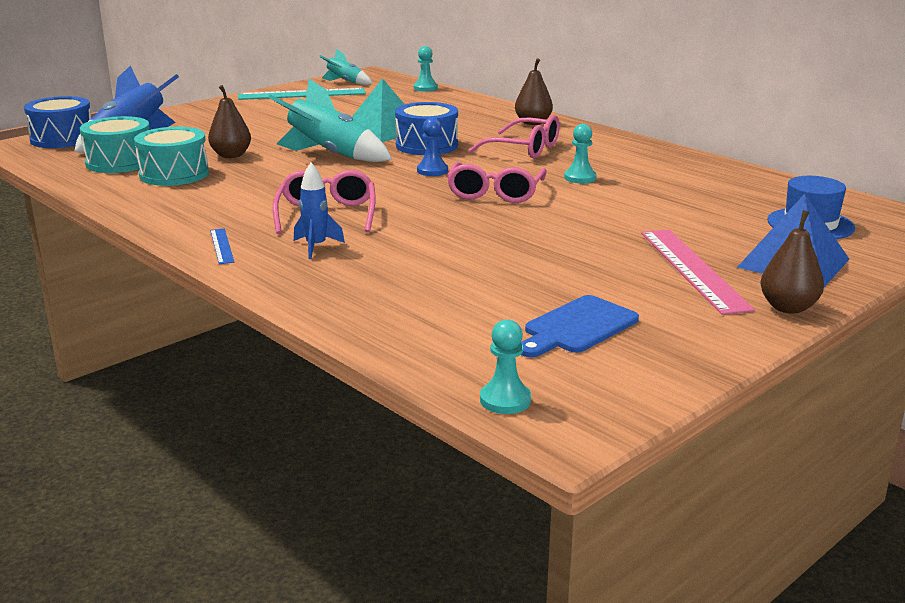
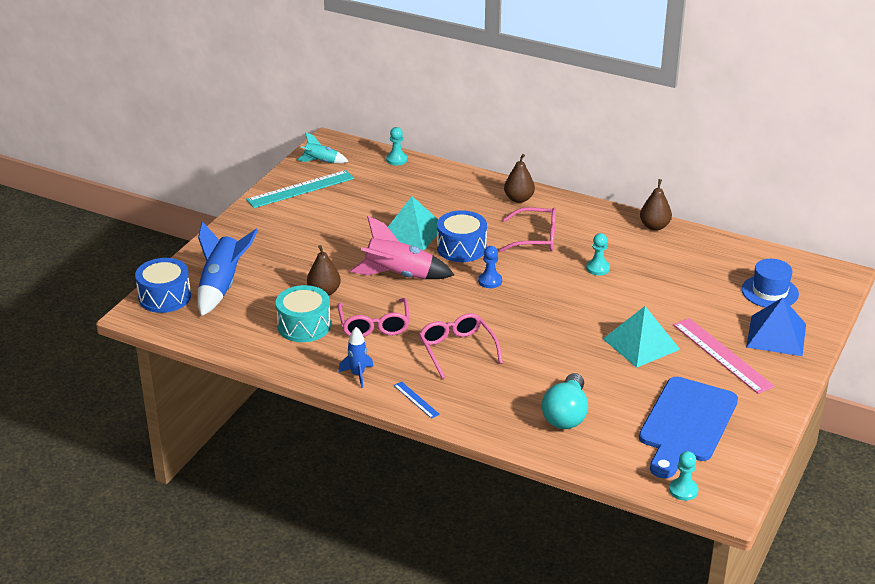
camera: 20 degrees left, 10 degrees up
(120, 162) = (246, 319): turquoise drum -> none
(316, 247) = (479, 386): blue rocket -> blue rocket (357, 375)
(330, 155) = (398, 275): turquoise rocket -> pink rocket
(404, 289) = (566, 415): none -> turquoise light bulb
(495, 193) = (552, 299): pink glasses -> pink glasses (374, 325)
(577, 327) = (686, 424): blue cutting board -> blue cutting board, size x1.72
(579, 243) = (641, 344): none -> turquoise pyramid
(788, 307) = (790, 379): brown pear -> brown pear (654, 226)

